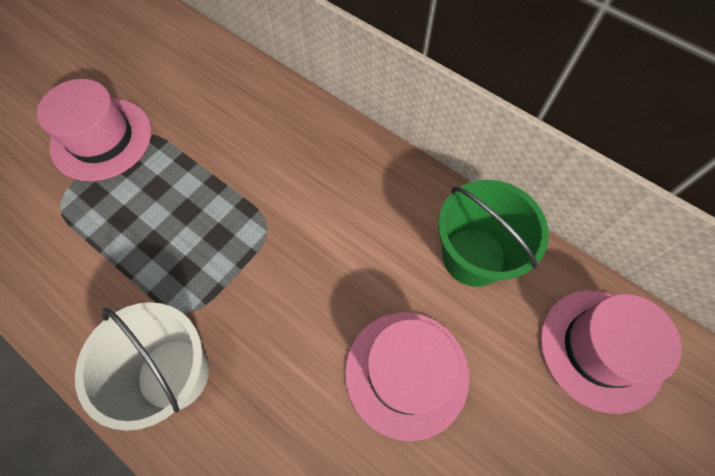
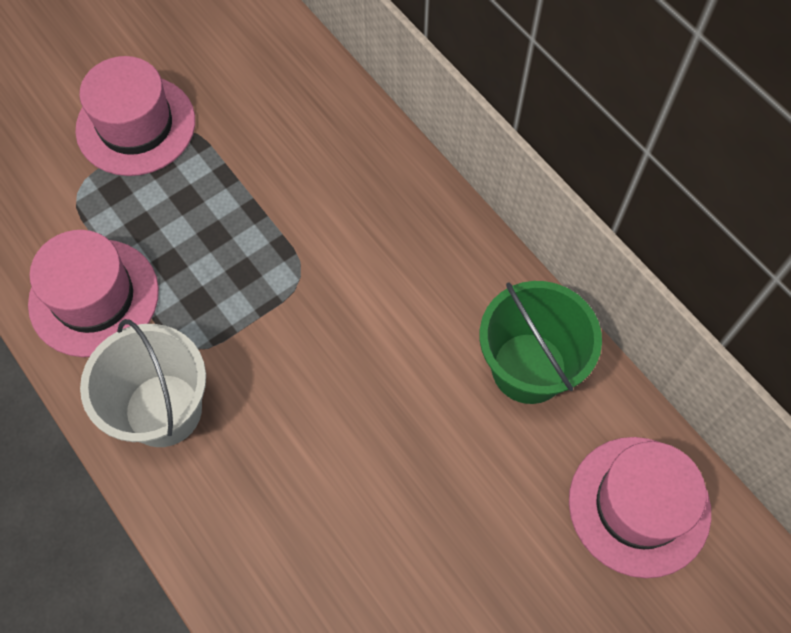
camera: 15 degrees right, 0 degrees up
(406, 373) = (411, 474): pink hat -> pink hat (94, 297)

